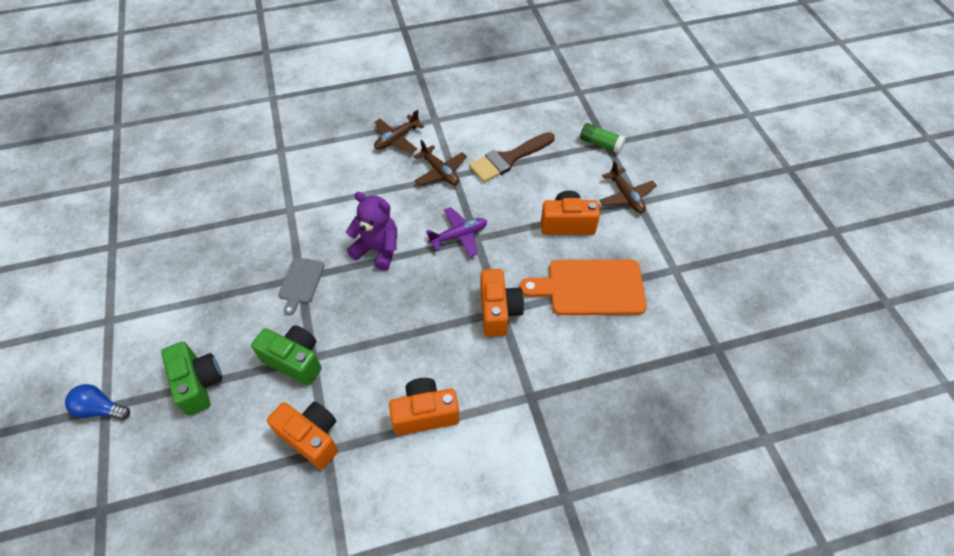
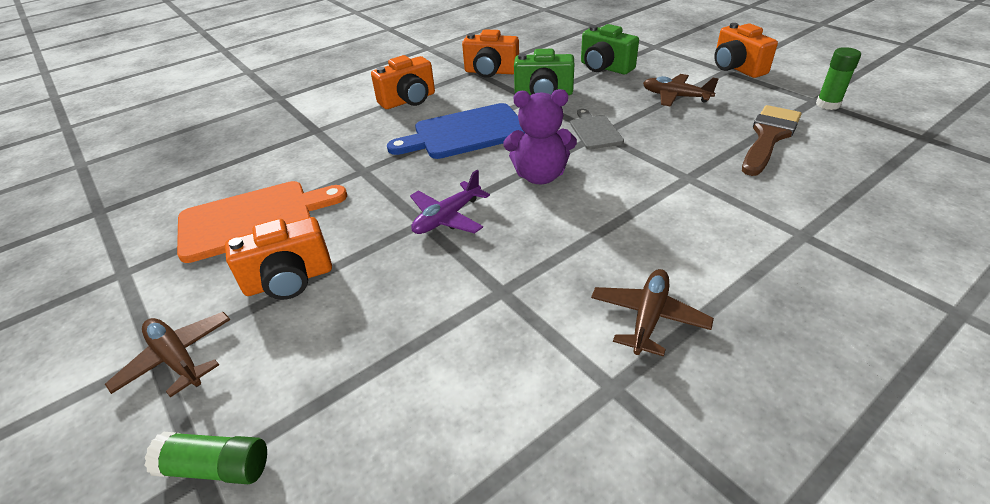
camera: 160 degrees right, 15 degrees down
(100, 409) = (656, 45): blue light bulb -> none
(112, 237) = (827, 104): none -> green glue stick
(400, 327) = (465, 133): none -> blue cutting board
(440, 172) = (528, 288): brown plane -> brown plane (675, 97)
(498, 311) = (366, 170): orange camera -> orange camera (736, 68)
(508, 159) = (419, 354): brown brush -> brown brush (769, 137)

